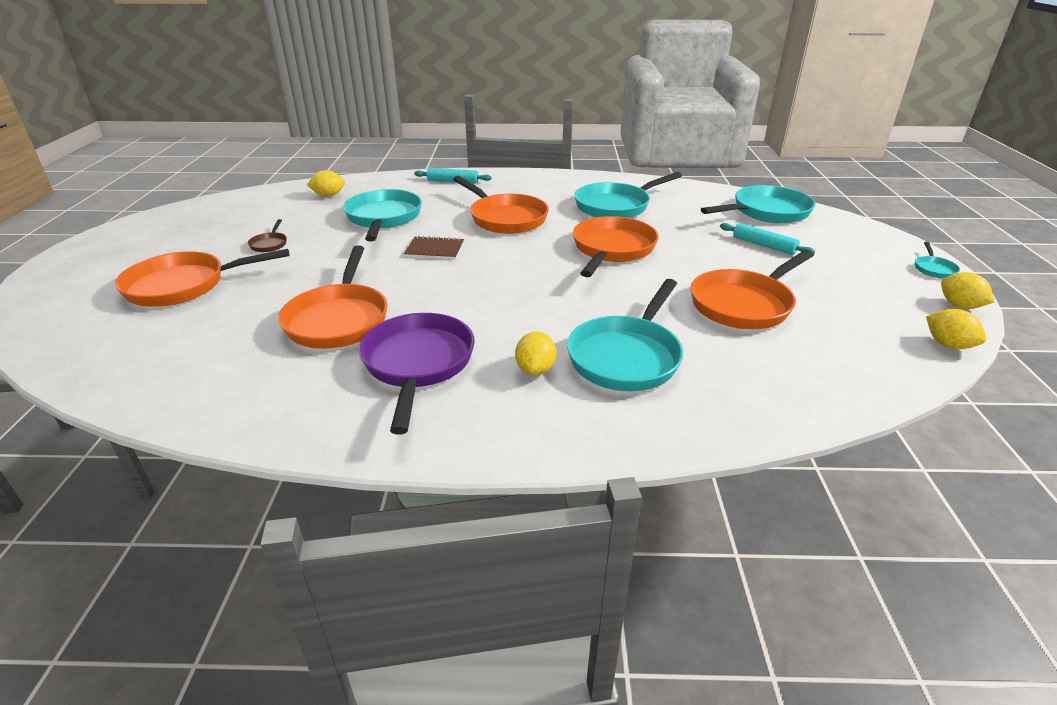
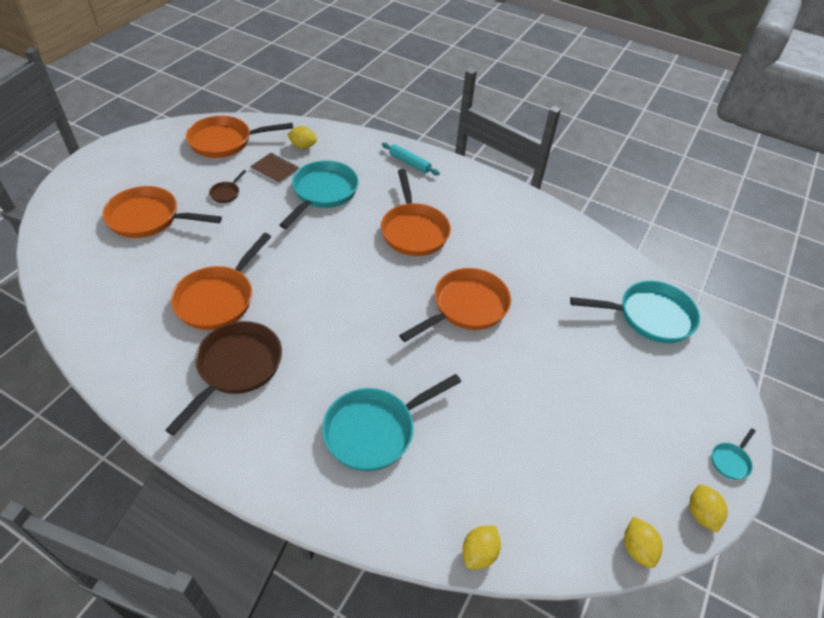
camera: 25 degrees right, 15 degrees up
(418, 364) = (236, 368): purple pan -> brown pan
(434, 250) = (332, 248): brown notebook -> brown notebook (275, 169)
(535, 369) = (304, 411): yellow lemon -> yellow lemon (479, 553)
(616, 206) = (518, 252): turquoise pan -> none
(744, 304) = (513, 420): orange pan -> orange pan (225, 142)
(763, 245) = (601, 359): turquoise rolling pin -> none

